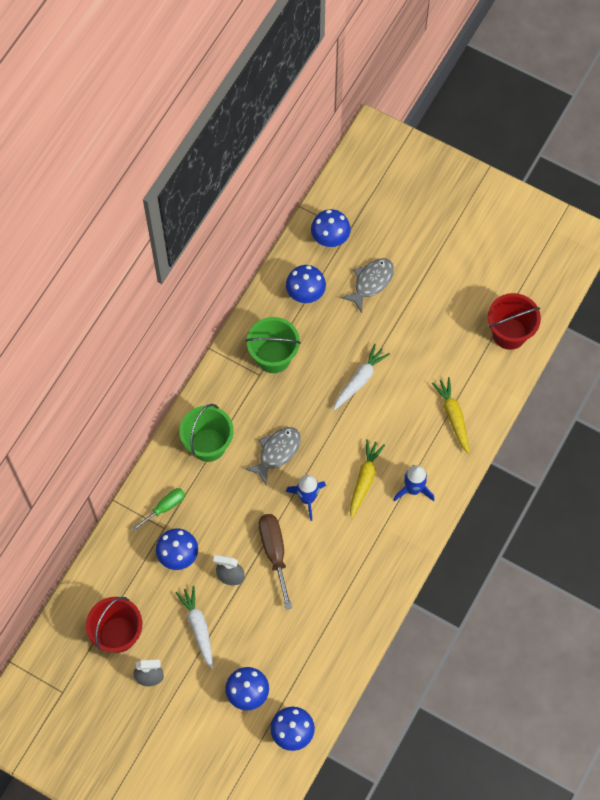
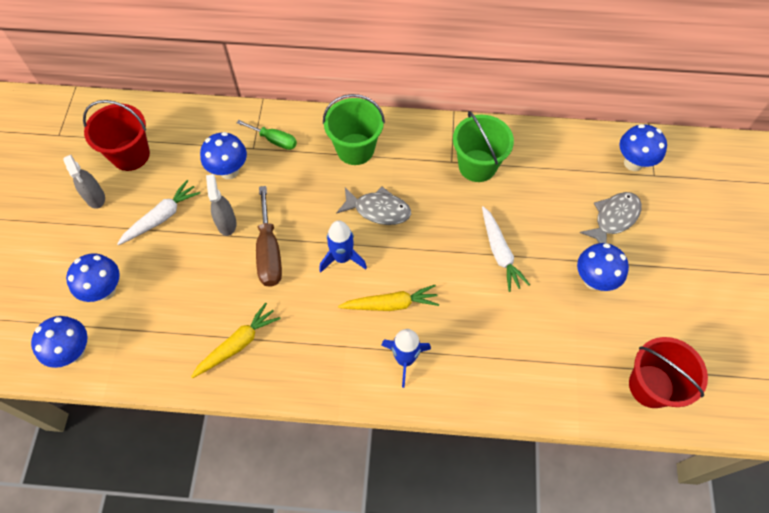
camera: 65 degrees right, 5 degrees down
(274, 552) = (269, 252): brown screwdriver -> brown screwdriver turned 120 degrees clockwise
(305, 295) = (560, 166): blue mushroom -> blue mushroom (593, 280)
(359, 380) = (500, 253): white carrot -> white carrot turned 60 degrees clockwise
(371, 282) = (613, 218): grey fish -> grey fish turned 60 degrees counterclockwise
(453, 416) = (513, 366): yellow carrot -> yellow carrot (237, 344)

